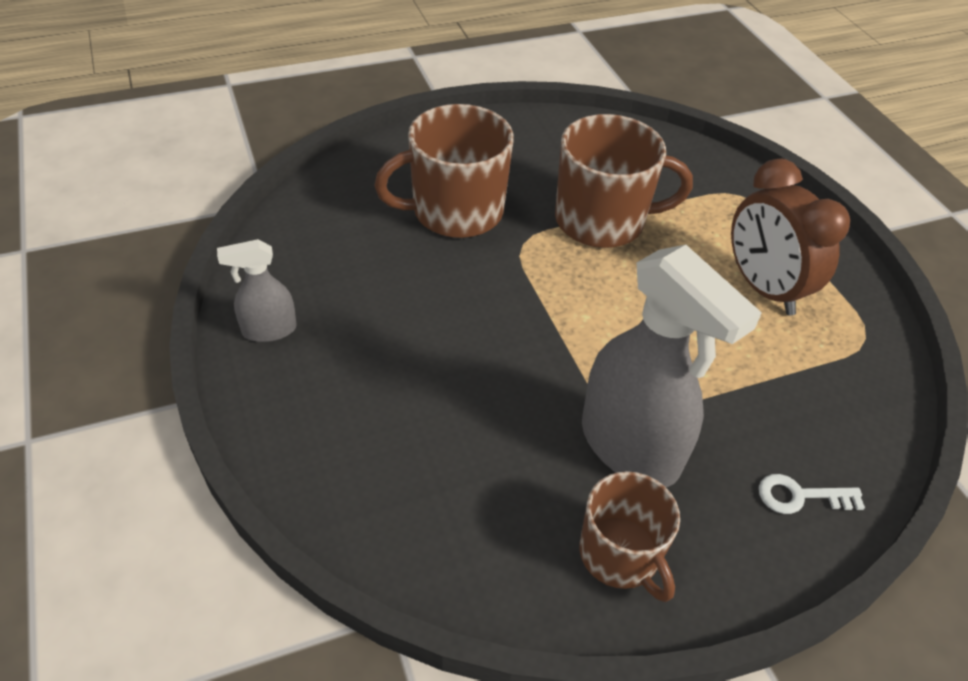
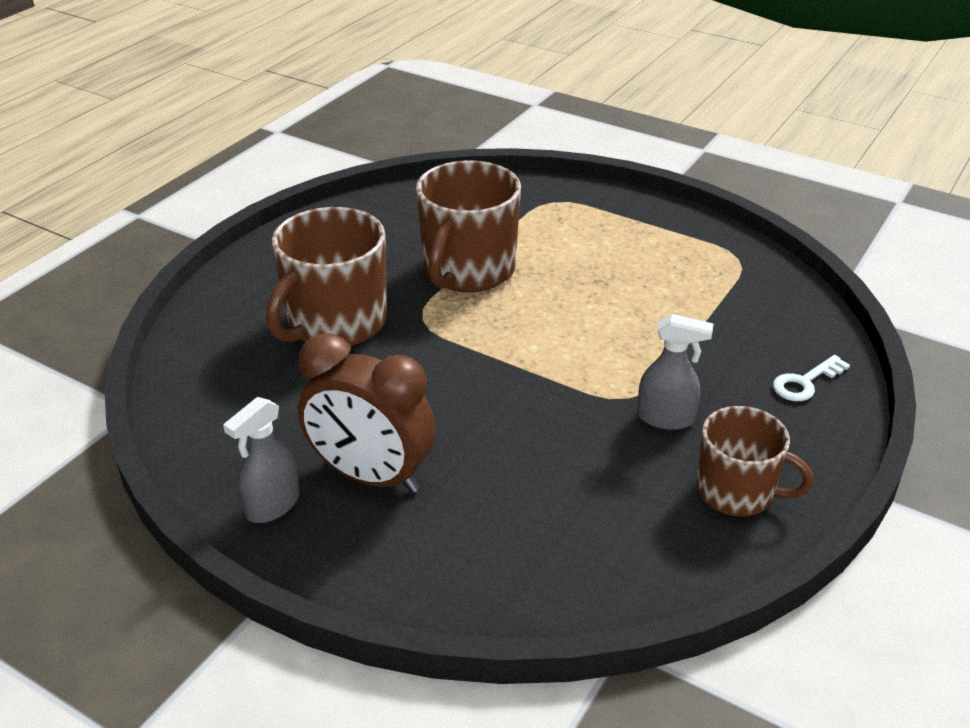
camera: 35 degrees left, 10 degrees down
(602, 221) = (468, 270): brown mug -> brown mug turned 150 degrees clockwise
(630, 447) = (666, 418): grey spray bottle -> grey spray bottle, size x0.50
(763, 288) = (638, 259): brown clock -> brown clock (371, 476)

